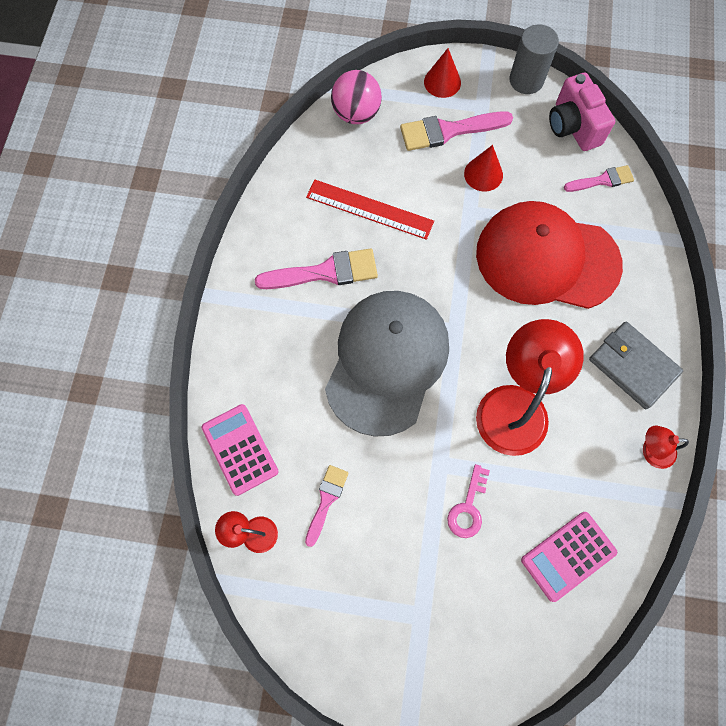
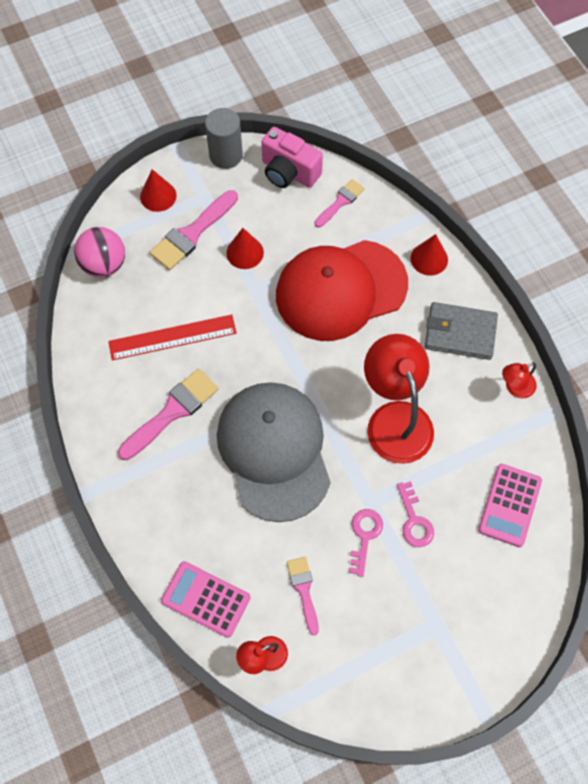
camera: 35 degrees left, 5 degrees down
(413, 490) = (364, 536): none -> pink key
(651, 280) = (429, 259): none -> red cone

